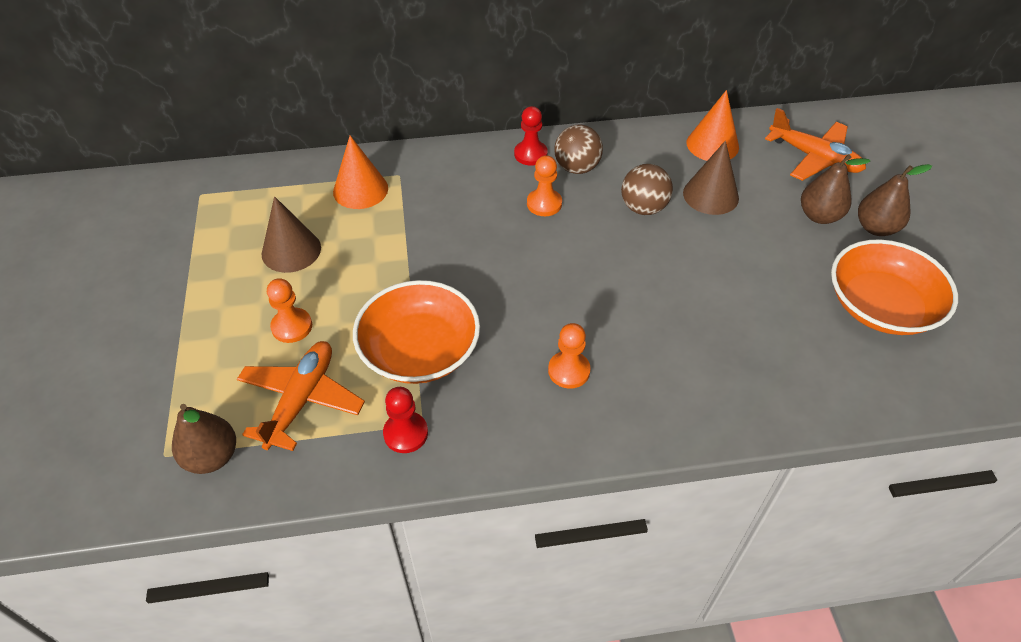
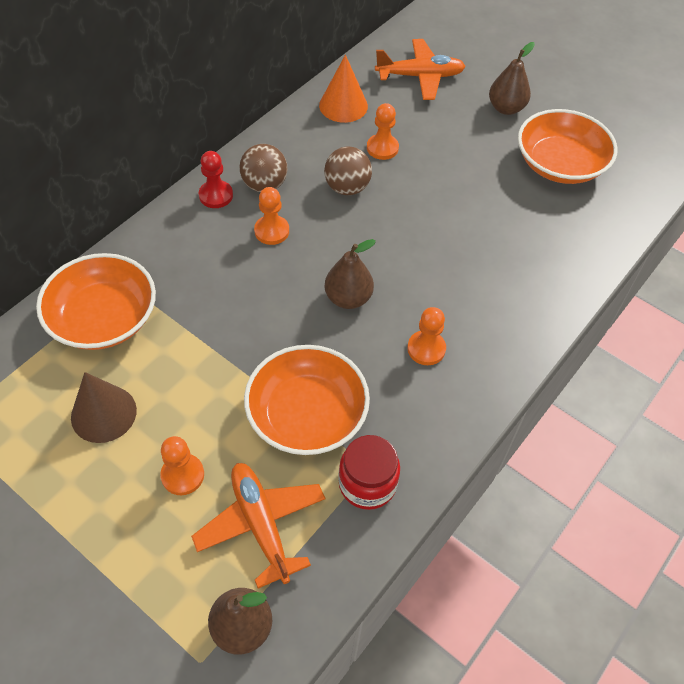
camera: 45 degrees left, 5 degrees up
(360, 190) = (104, 318): orange cone -> orange bowl
(405, 433) = (367, 484): red pawn -> red jar
(710, 195) = (382, 148): brown cone -> orange pawn
(819, 216) = (465, 120): brown pear -> brown pear (348, 298)

